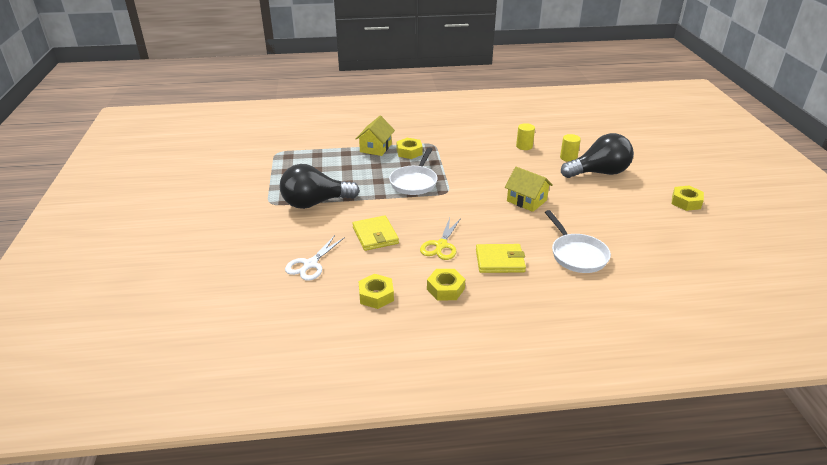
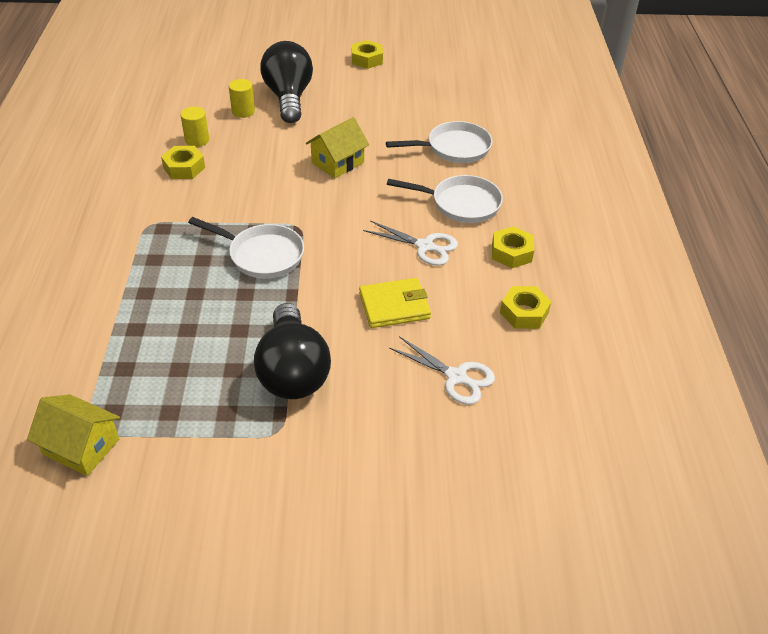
camera: 85 degrees left, 10 degrees up
(375, 148) = (133, 290): yellow house -> yellow house (81, 447)
(409, 152) = (165, 252): yellow nut -> yellow nut (184, 168)
(441, 245) = (425, 246): yellow scissors -> white scissors
(500, 261) = (461, 204): yellow wallet -> white pan

